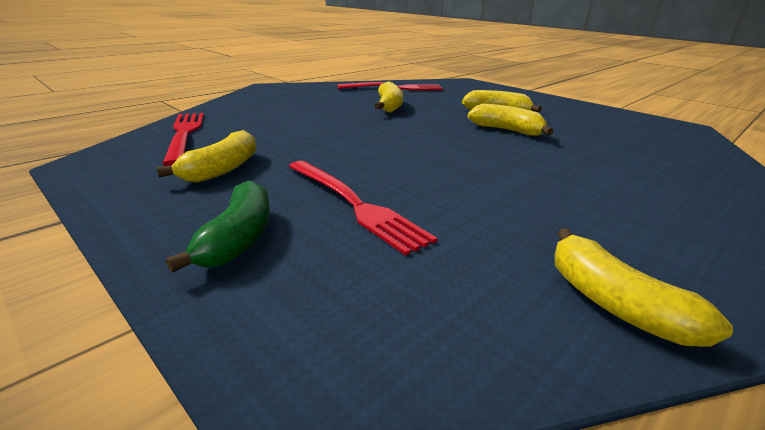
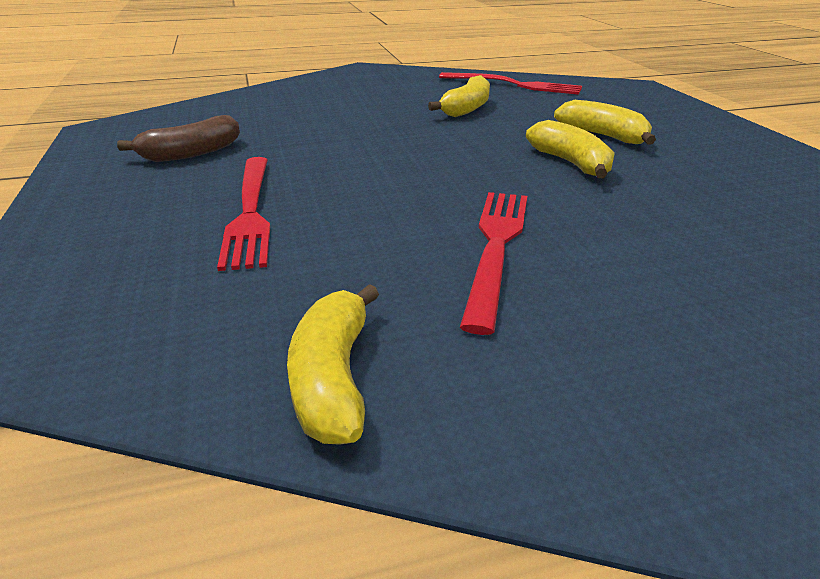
camera: 30 degrees right, 5 degrees up
(184, 135) = (210, 113): red fork -> red fork (496, 247)
(222, 169) = (191, 153): yellow banana -> brown banana
(238, 239) = (114, 219): green banana -> none

